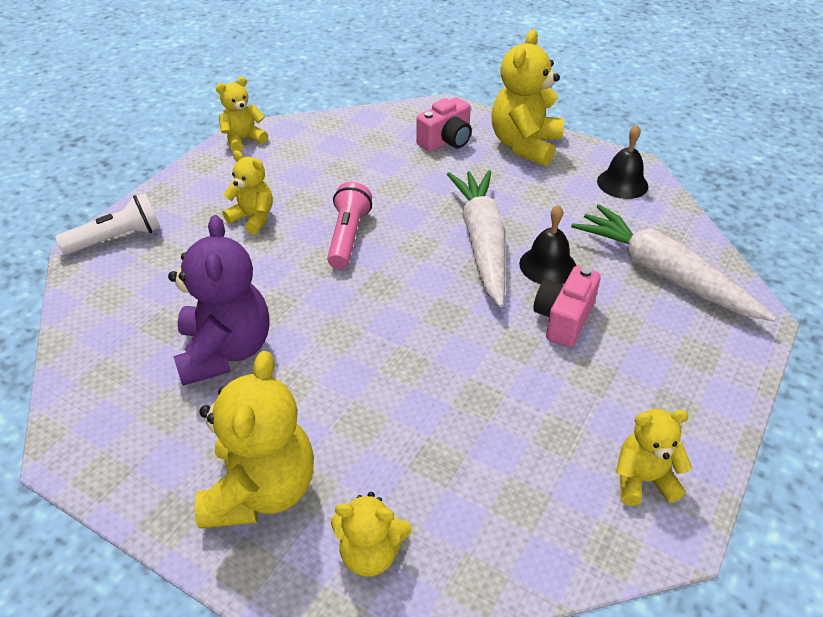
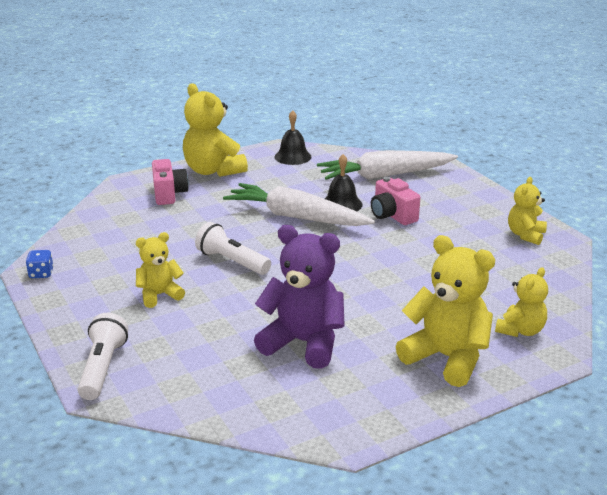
camera: 60 degrees left, 15 degrees down
(243, 140) = (41, 274): yellow teddy bear -> blue dice
(348, 236) = (232, 262): pink flashlight -> white flashlight

